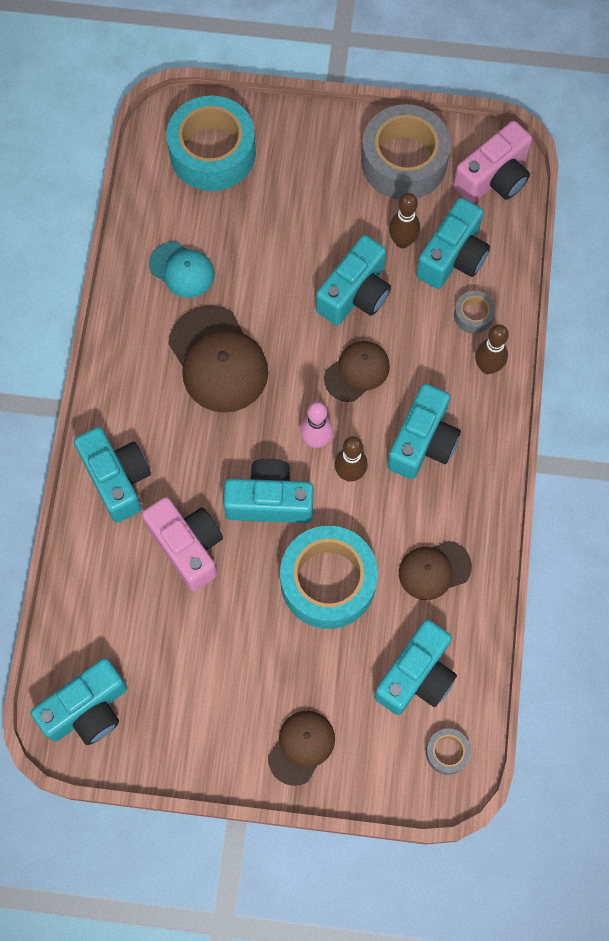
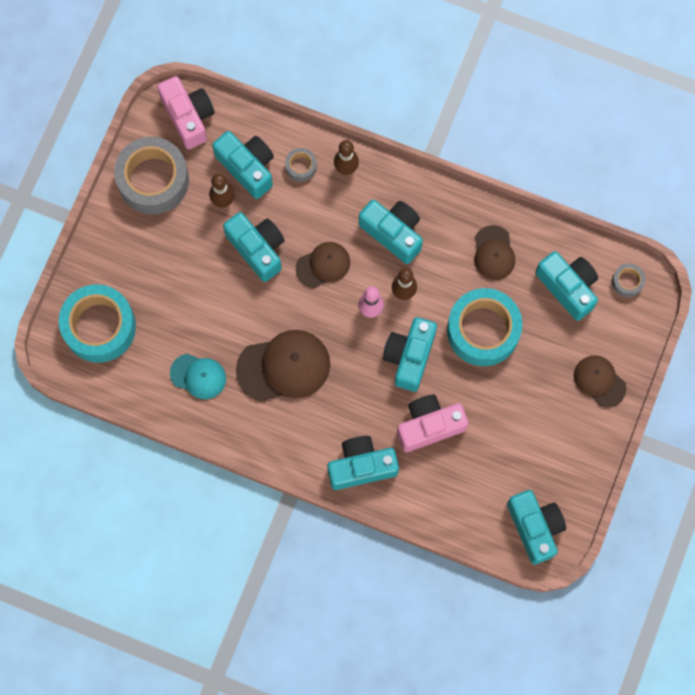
camera: 75 degrees left, 5 degrees up
(182, 270) = (198, 376): turquoise cap -> turquoise cap turned 60 degrees clockwise
(357, 372) = (323, 265): brown cap -> brown cap turned 90 degrees clockwise

